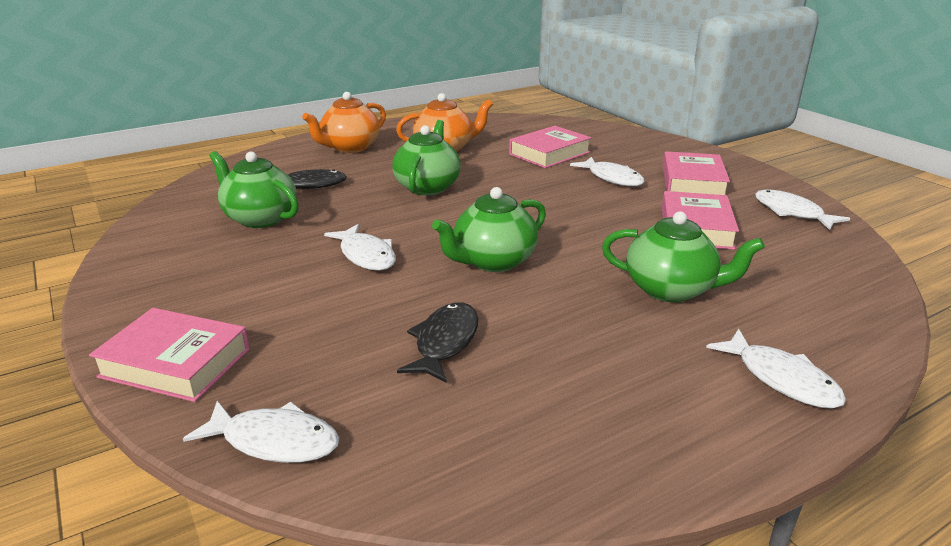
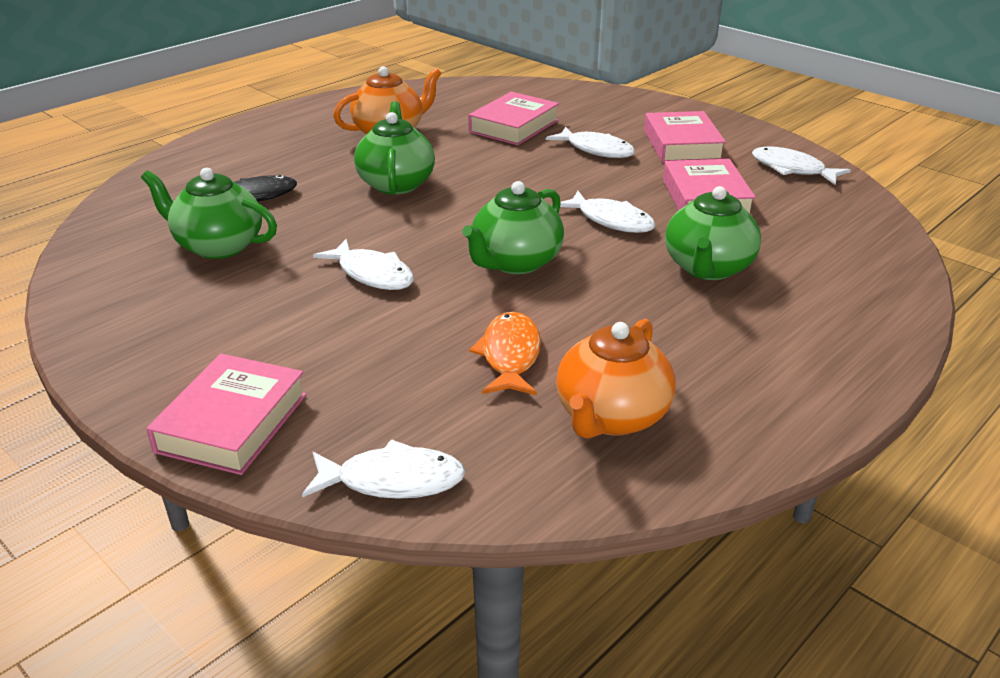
camera: 15 degrees left, 5 degrees up
(175, 362) = (232, 422): pink book -> pink book turned 75 degrees counterclockwise
(350, 147) = (273, 143): orange teapot -> orange teapot (611, 416)
(444, 342) = (510, 356): black fish -> orange fish
(671, 289) = (707, 268): green teapot -> green teapot turned 105 degrees clockwise
(781, 379) = (839, 341): white fish -> white fish (611, 220)

